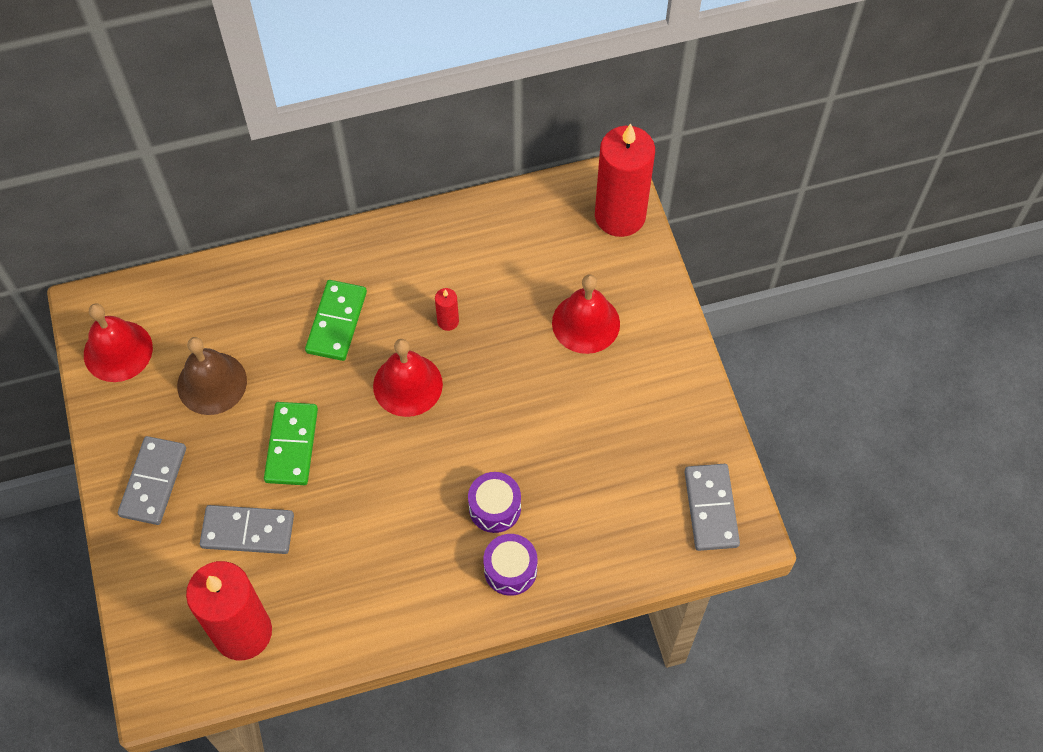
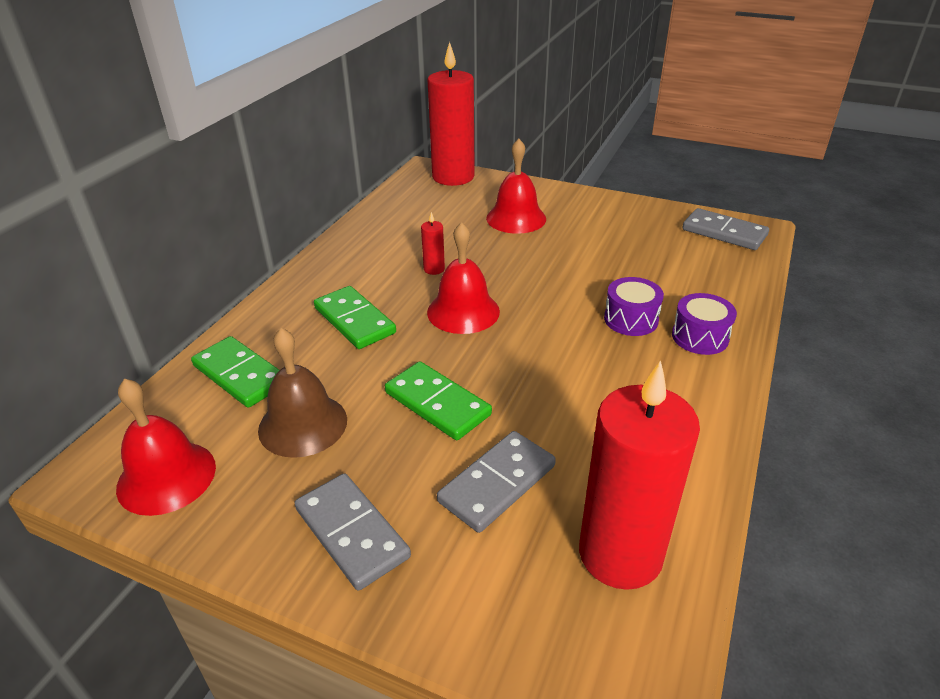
camera: 50 degrees left, 25 degrees down
(225, 305) = (240, 375): none -> green domino

